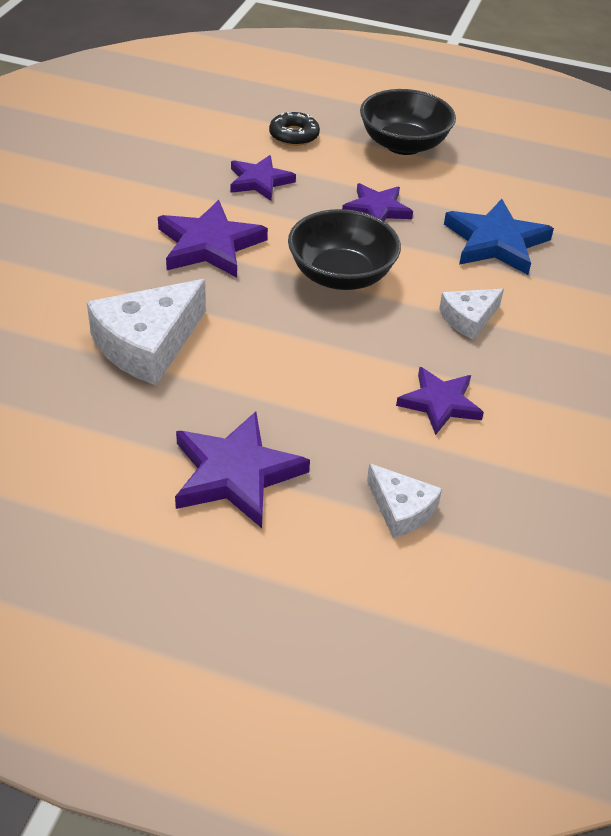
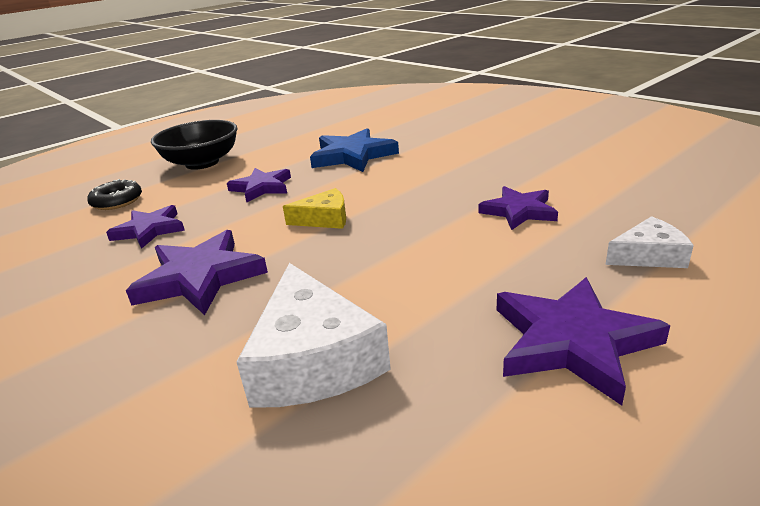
camera: 55 degrees left, 15 degrees down
(341, 275) = (324, 219): black bowl -> yellow cheese
(468, 318) = (427, 181): white cheese -> none

